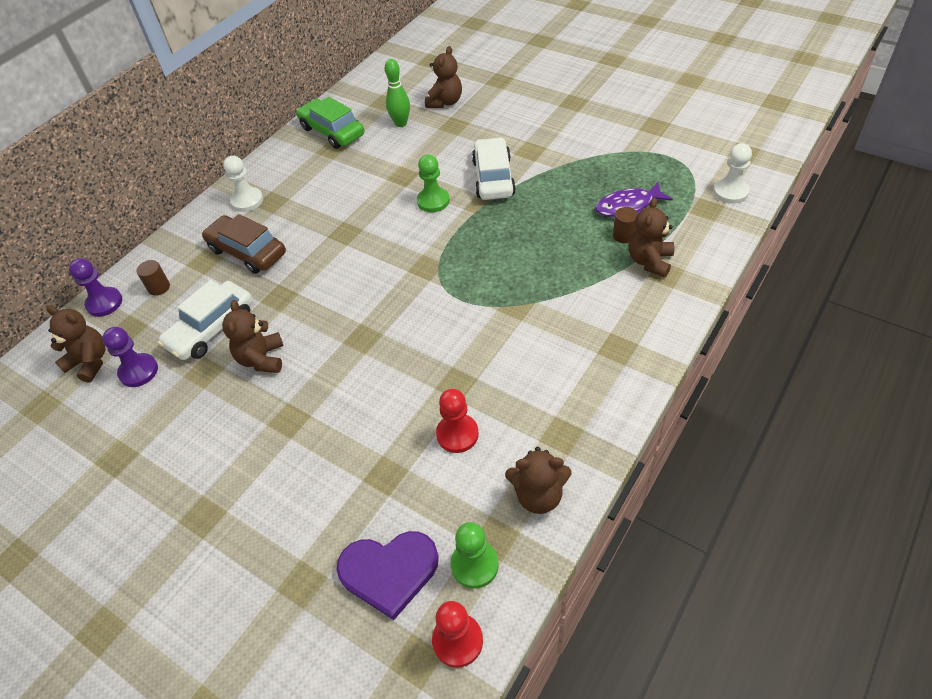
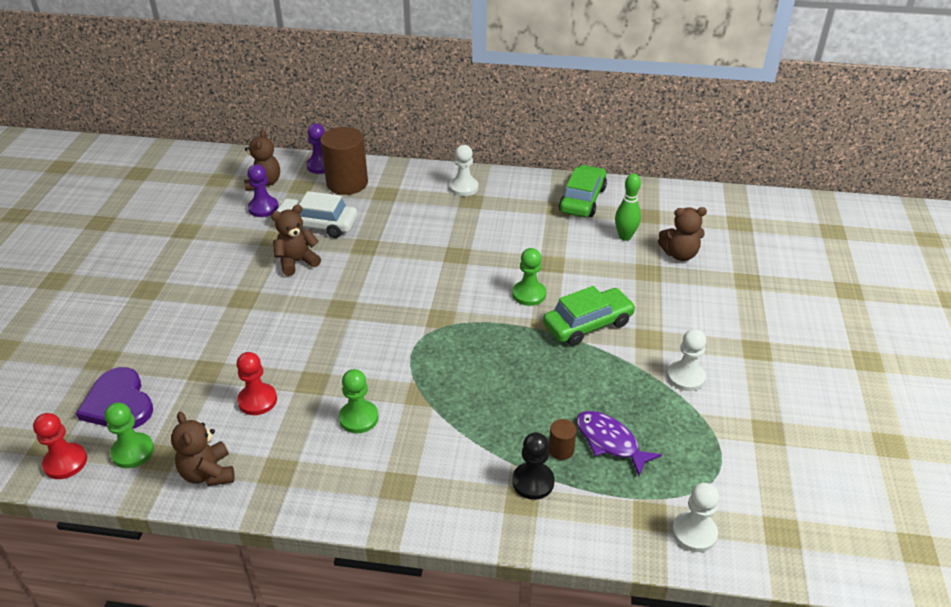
camera: 60 degrees right, 10 degrees down
(159, 287) = (347, 183): brown cylinder -> brown cylinder, size x2.26
(247, 252) = (406, 210): brown car -> none
(493, 178) = (588, 324): white car -> green car
(523, 357) = (359, 418): none -> green pawn
(582, 145) = (686, 377): none -> white pawn
(649, 261) = (533, 482): brown teddy bear -> black pawn

